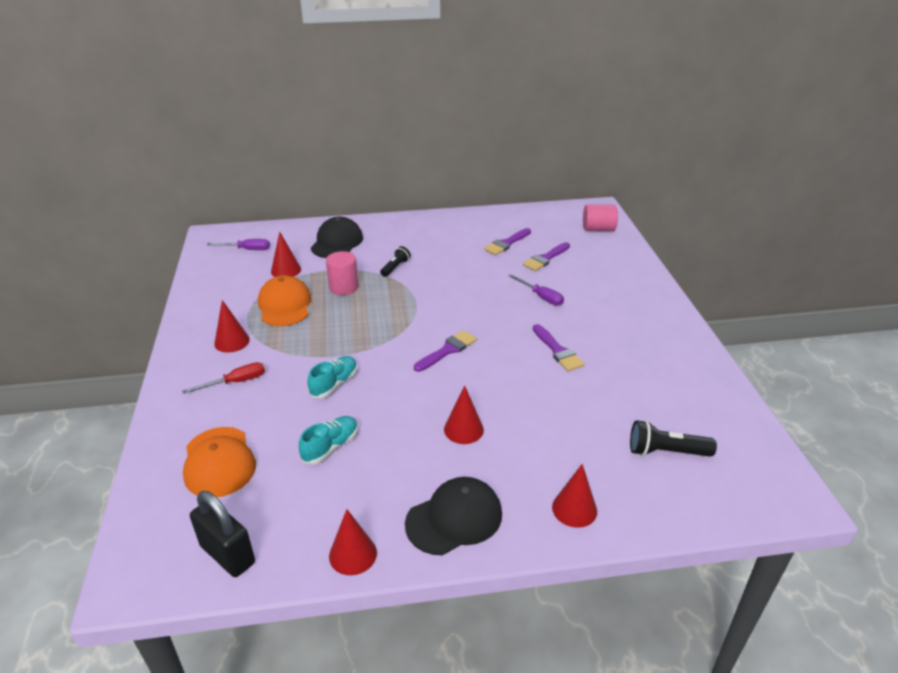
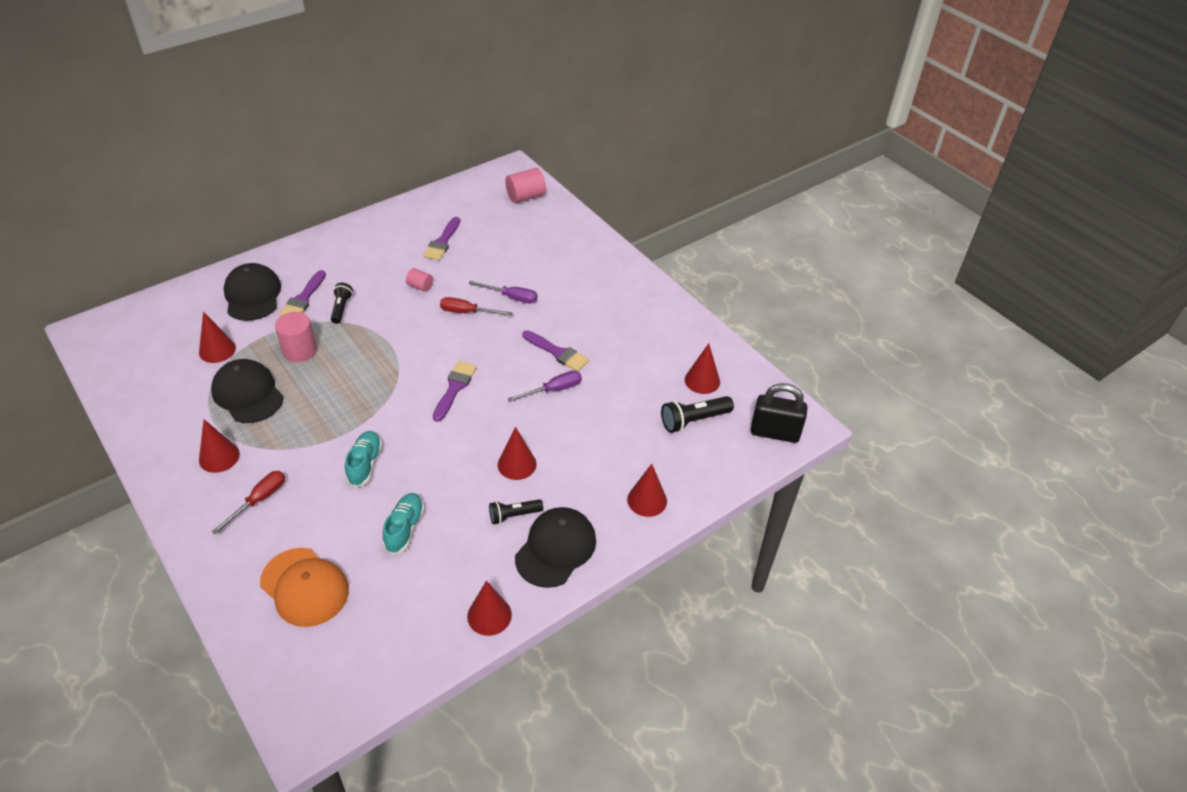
camera: 30 degrees left, 10 degrees up
(227, 554) = (378, 664): black padlock -> black padlock (774, 432)
(247, 249) = (148, 337): purple screwdriver -> purple screwdriver (553, 390)
(285, 305) = (248, 394): orange cap -> black cap
(433, 472) = (514, 515): none -> black flashlight
(468, 269) = (420, 286): none -> pink cylinder
(495, 297) = (467, 312): none -> red screwdriver
(545, 258) = (492, 249): purple brush -> purple brush (303, 298)
(694, 418) = (702, 380): none -> red cone

